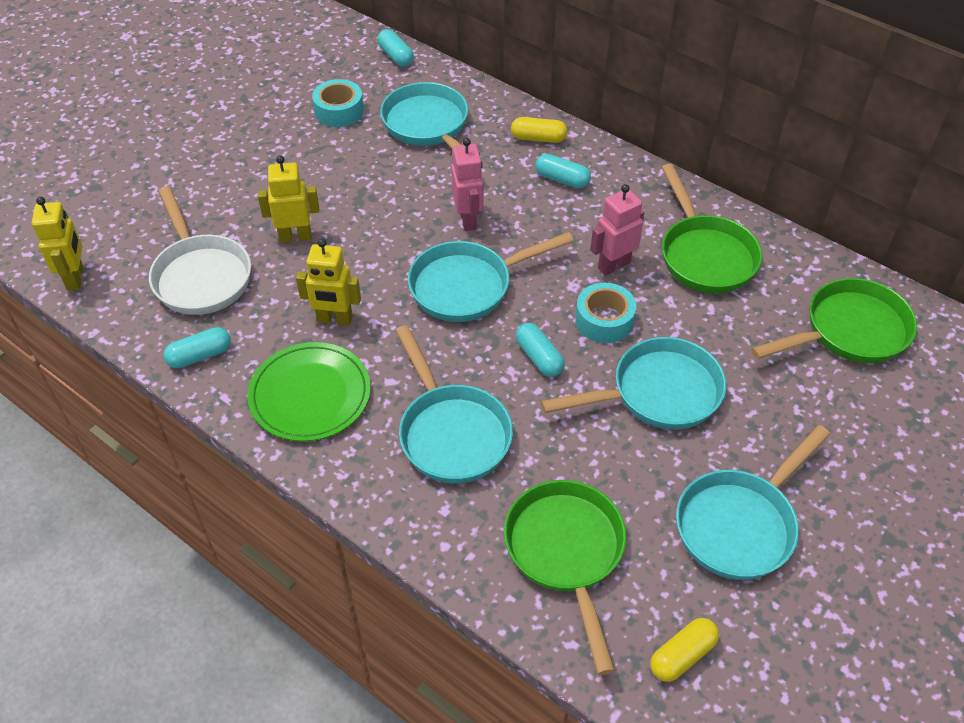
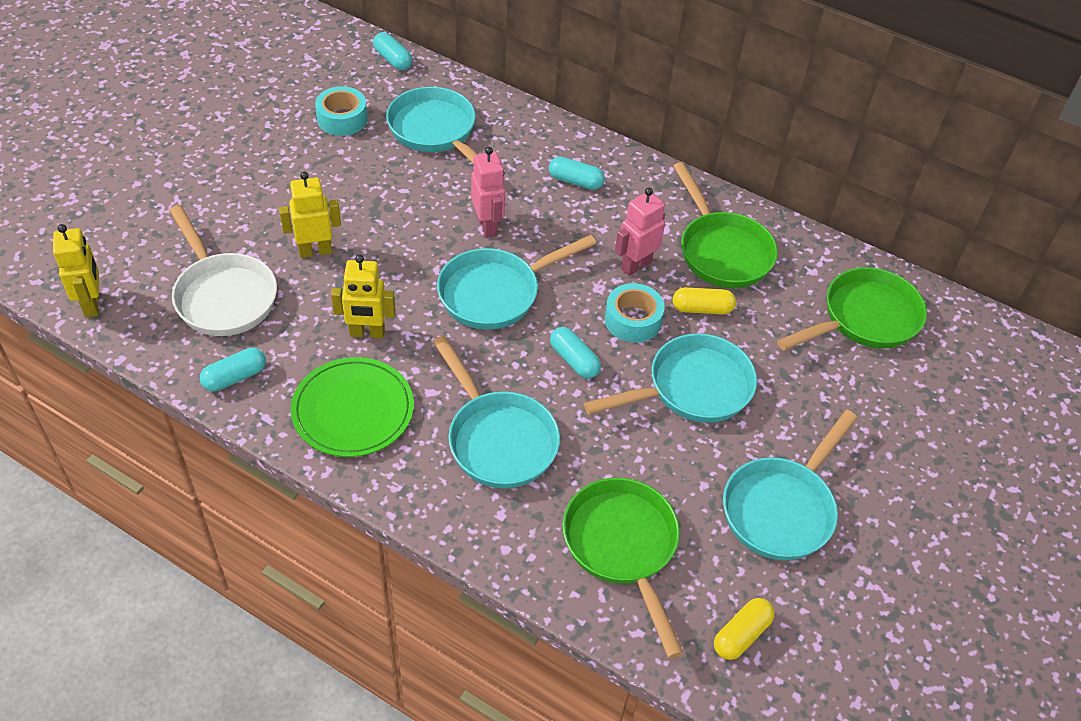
camera: 10 degrees left, 0 degrees up
(538, 138) = (547, 140): yellow capsule -> yellow capsule (702, 309)

